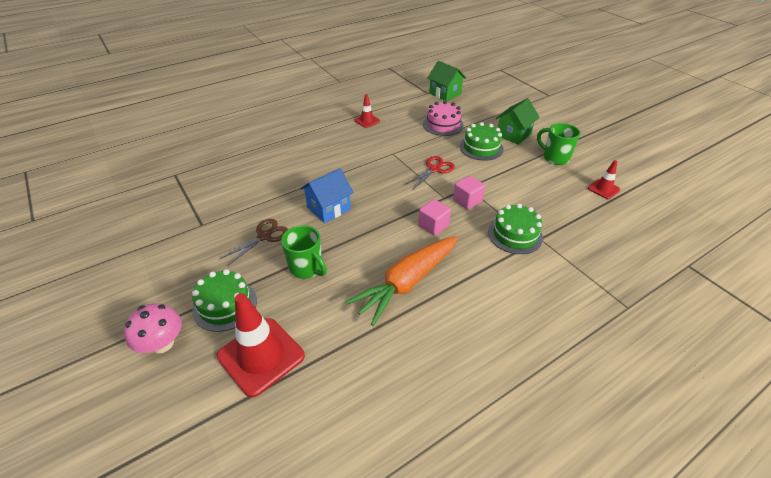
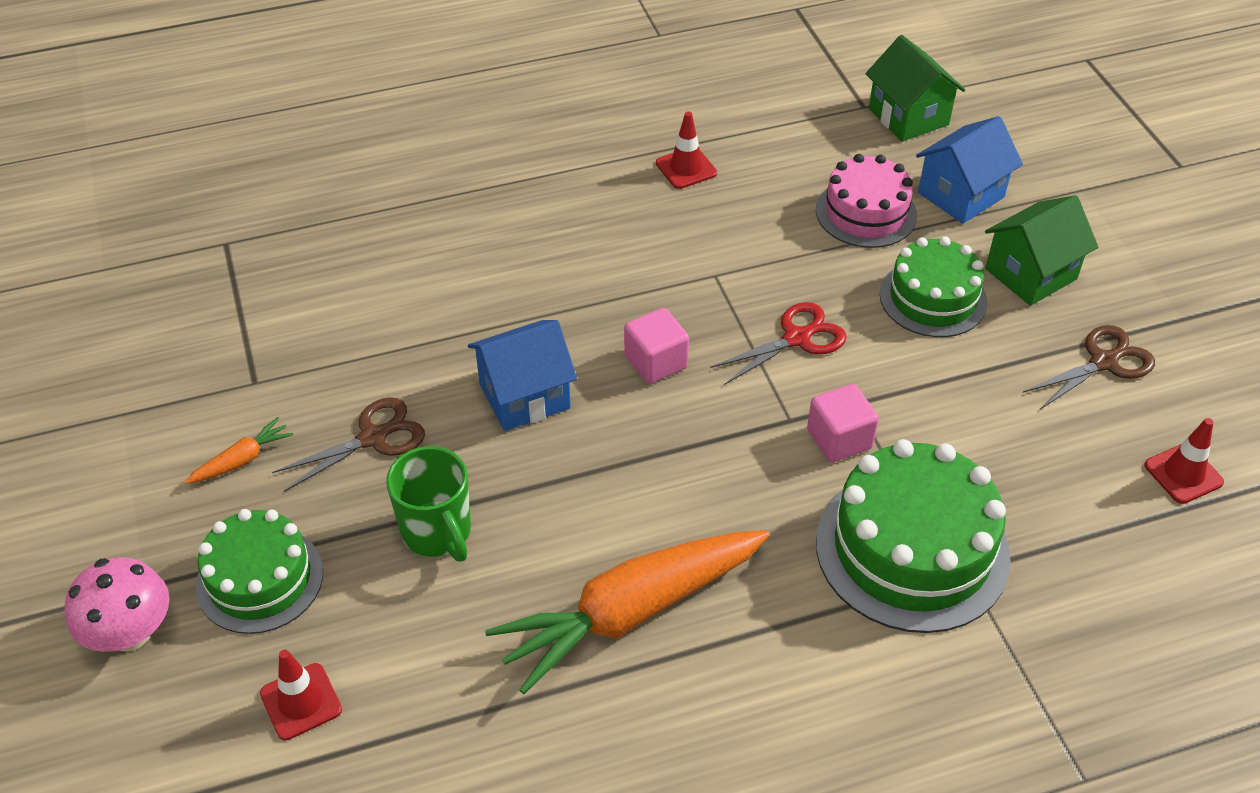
camera: 15 degrees right, 5 degrees up
(203, 256) = (242, 459): none -> orange carrot
(261, 356) = (301, 702): red traffic cone -> red traffic cone, size x0.51
(433, 225) = (737, 487): pink cube -> pink cube (656, 362)
(475, 114) = (961, 195): none -> blue house
(515, 234) = (912, 549): green cake -> green cake, size x1.56
(555, 158) = (1104, 362): green mug -> brown scissors

